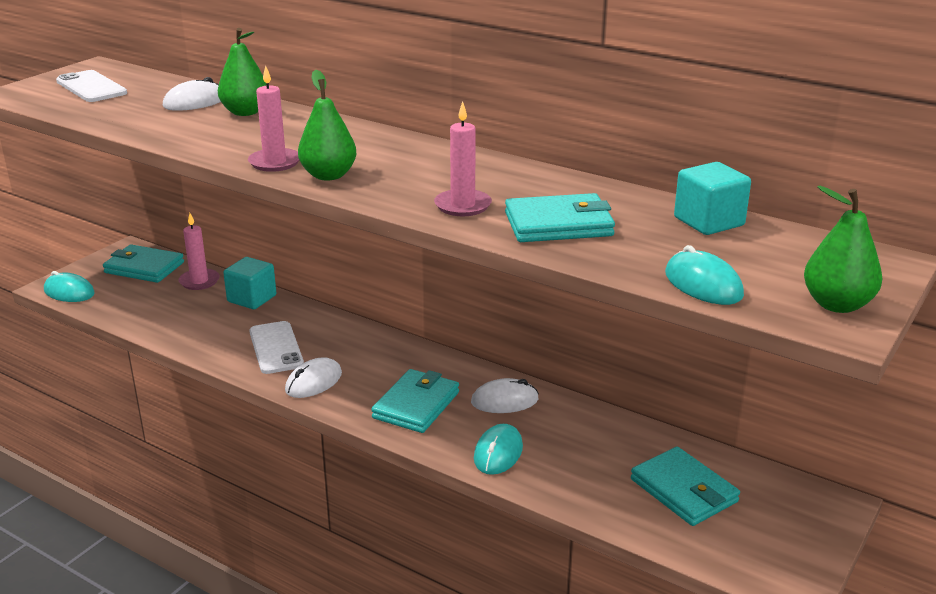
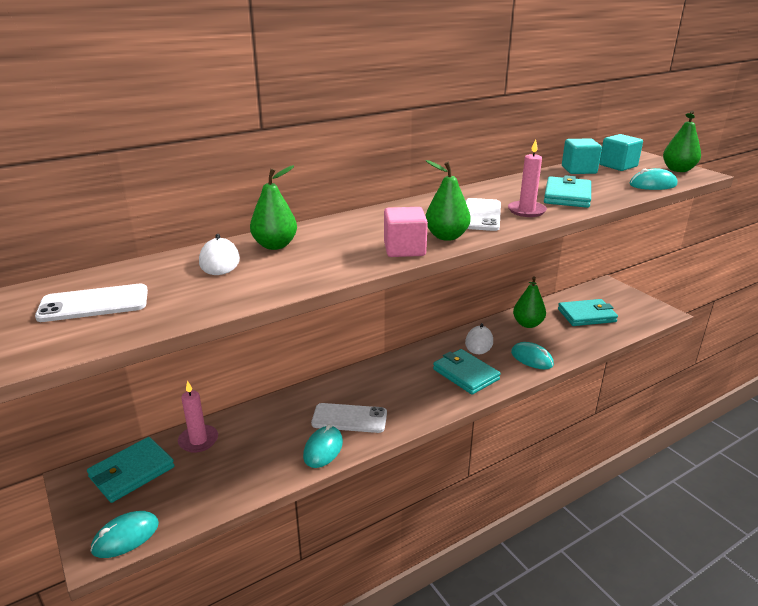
camera: 65 degrees left, 0 degrees up
(217, 346) = (323, 449): none -> turquoise mouse
(252, 299) = (260, 416): turquoise cube -> turquoise cube (618, 166)
(275, 162) = (404, 249): pink candle -> pink cube
(313, 382) = (410, 410): white mouse -> none
(419, 183) = (481, 215): none -> white phone
(596, 434) = (527, 324): none -> green pear

